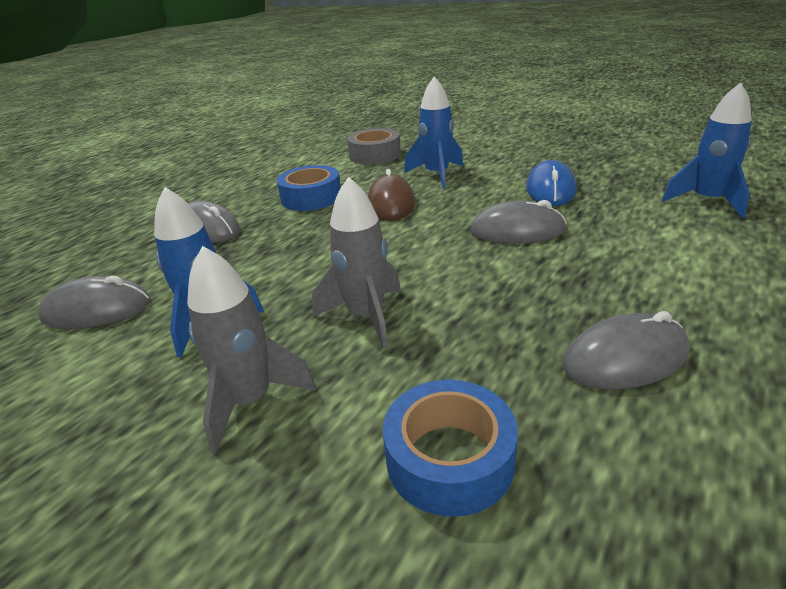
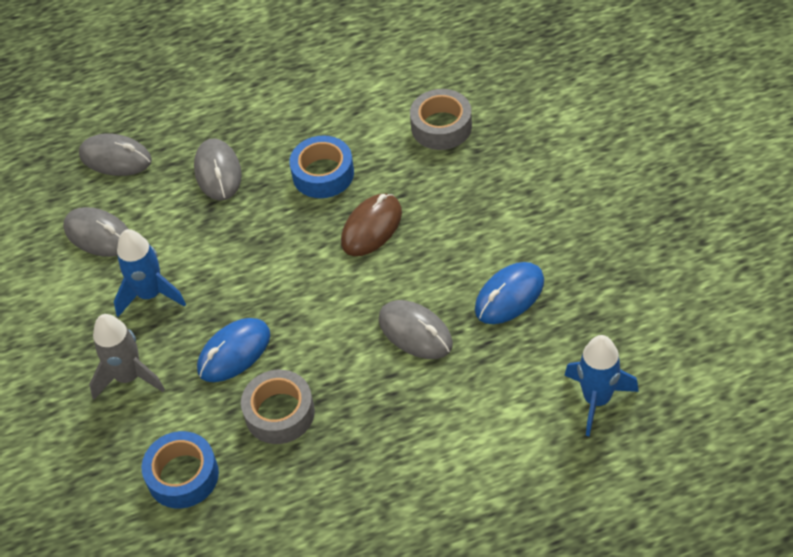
camera: 40 degrees right, 20 degrees up
(366, 316) = (234, 352): grey rocket -> blue mouse
(436, 175) = (452, 205): blue rocket -> none
(482, 333) = (279, 413): none -> grey tape
(625, 358) = (327, 484): grey mouse -> grey mouse (115, 158)

